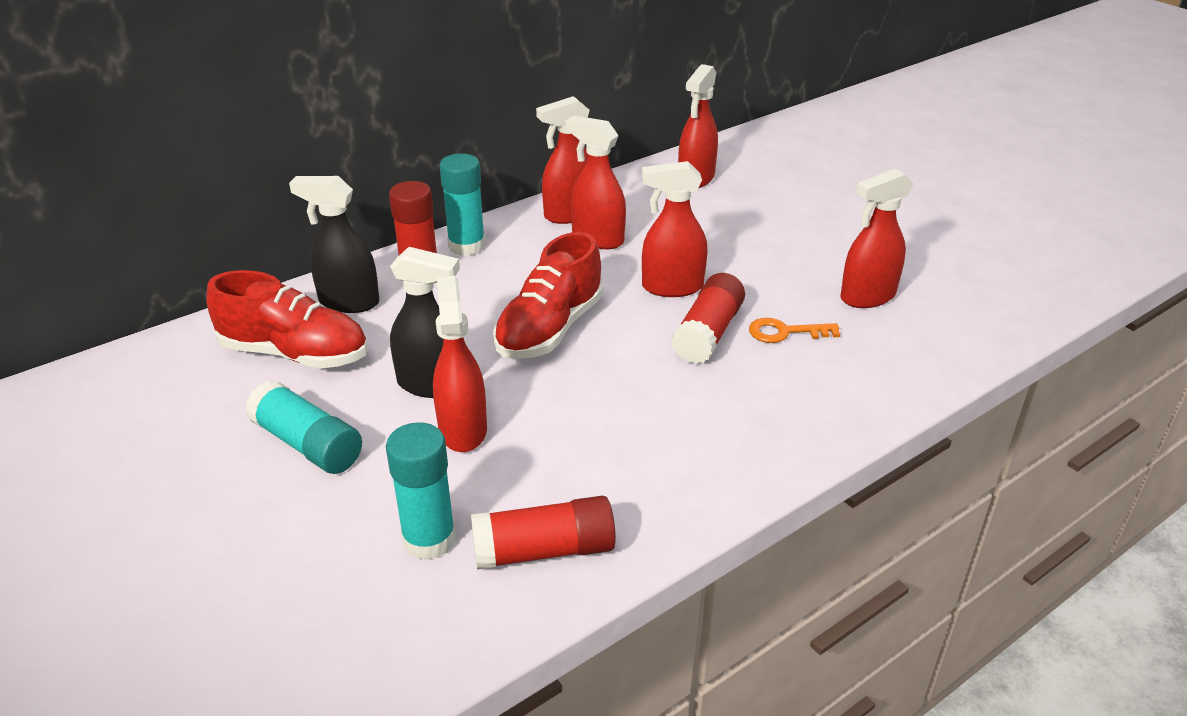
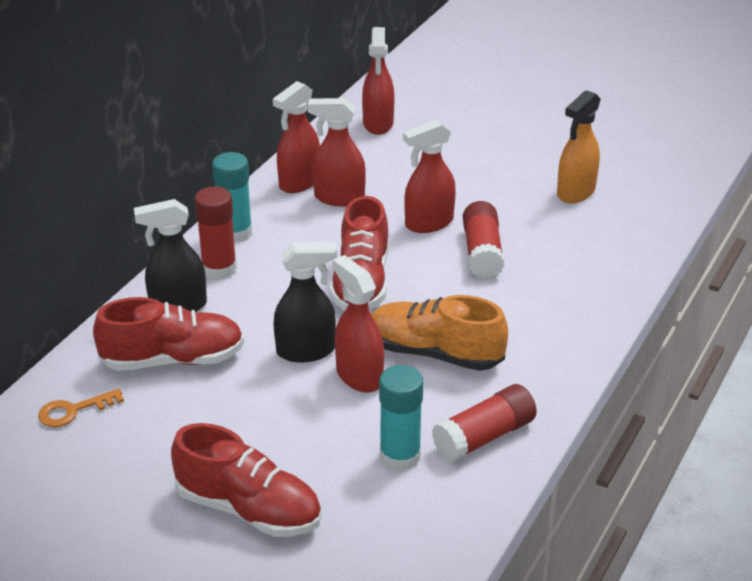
camera: 25 degrees left, 0 degrees up
(217, 543) = (249, 509): none -> red shoe
(307, 444) = (250, 423): turquoise glue stick -> none
(566, 430) = (435, 353): none -> orange shoe
(785, 332) = (536, 236): orange key -> orange key (73, 411)
(867, 297) = (575, 192): red spray bottle -> orange spray bottle

